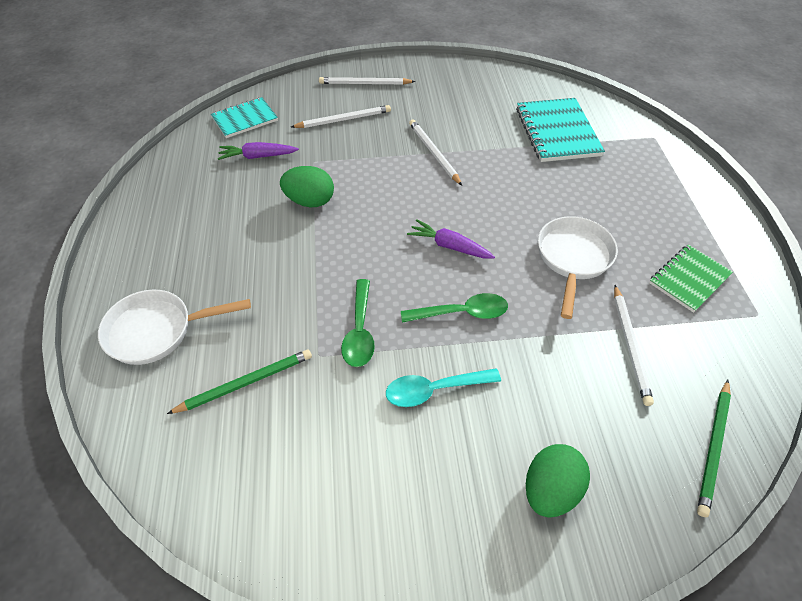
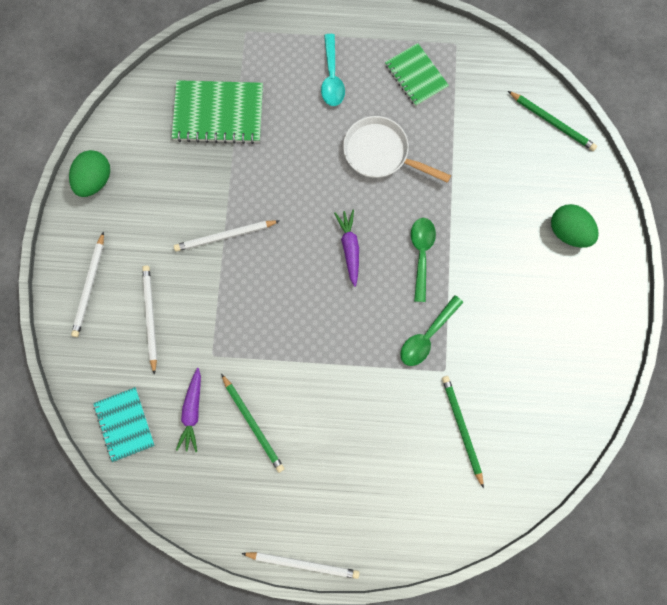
camera: 80 degrees left, 25 degrees up
(157, 331) = (401, 502): white pan -> none
(247, 198) = (253, 424): none -> green pencil
(310, 201) = (270, 363): green egg -> green egg (95, 180)
(360, 331) = (427, 336): green spoon -> green spoon turned 120 degrees clockwise
(434, 390) = (486, 289): turquoise spoon -> turquoise spoon (332, 77)
(449, 246) = (349, 248): purple carrot -> purple carrot turned 135 degrees clockwise
(557, 132) = (218, 113): turquoise notebook -> green notebook
(630, 345) = (469, 142): white pencil -> white pencil (303, 563)

